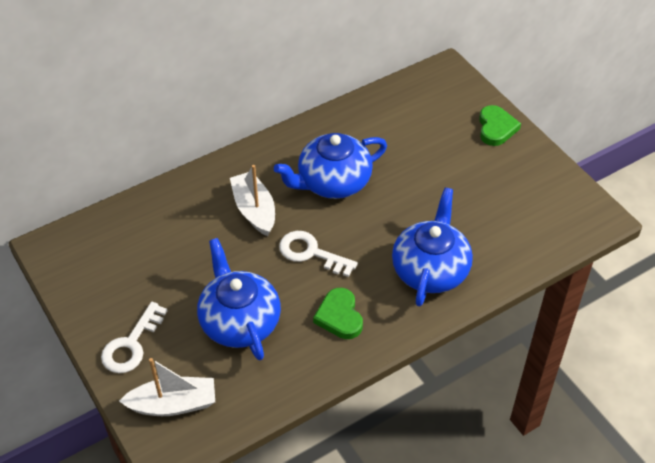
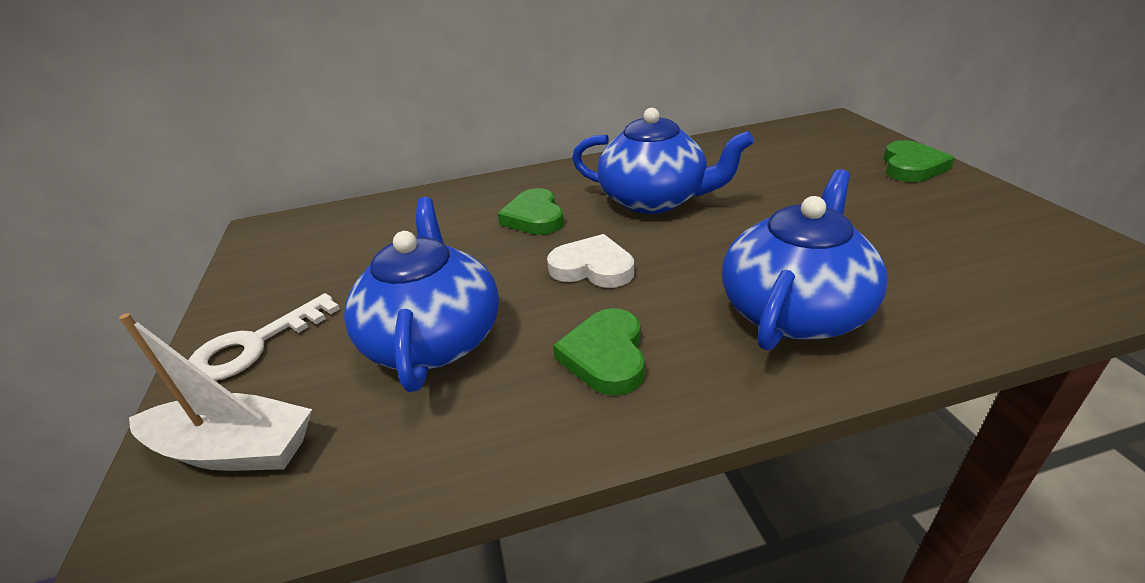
camera: 20 degrees right, 15 degrees down
(254, 210) = (534, 217): white boat -> green heart
(311, 253) = (593, 267): white key -> white heart
(332, 182) = (654, 200): blue teapot -> blue teapot turned 150 degrees counterclockwise

